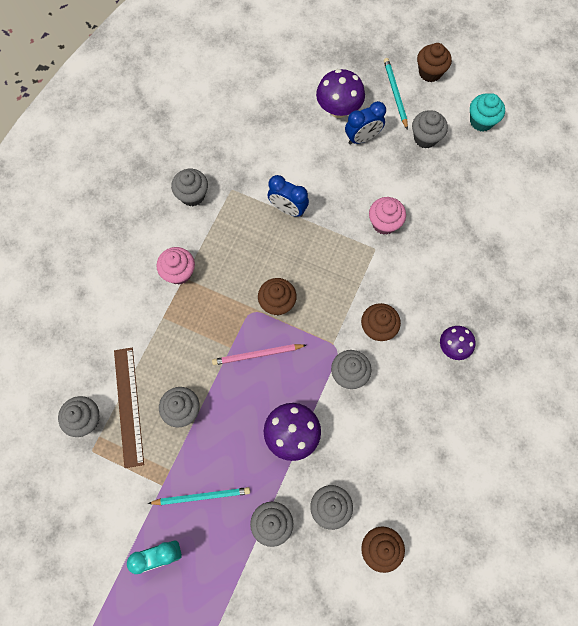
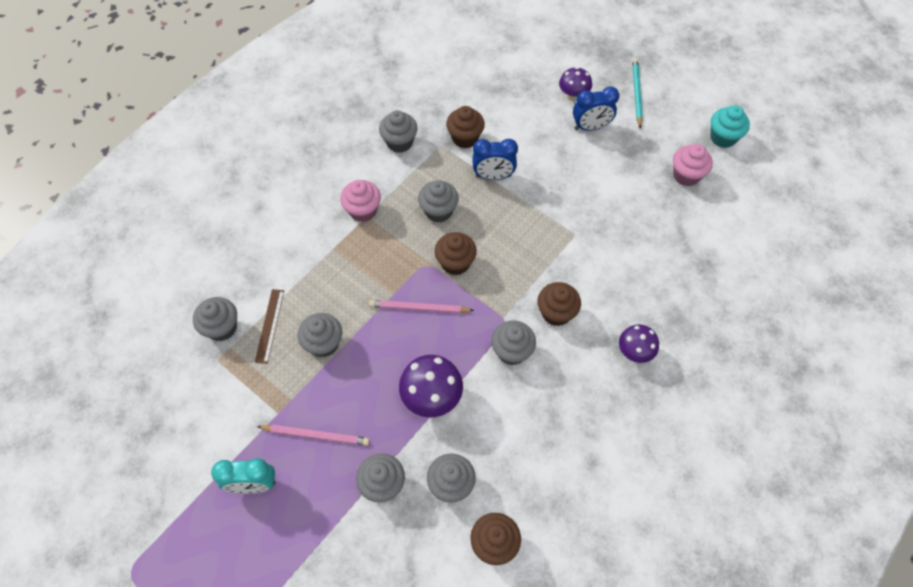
camera: 15 degrees right, 10 degrees down
(128, 406) = (269, 325): brown ruler -> brown ruler, size x0.63
(202, 496) = (316, 435): turquoise pencil -> pink pencil
(288, 209) = (493, 176): blue clock -> blue clock turned 45 degrees counterclockwise
(338, 109) = (573, 96): purple mushroom -> purple mushroom, size x0.65
(384, 223) = (591, 212): pink cupcake -> pink cupcake (686, 175)
(425, 138) = (658, 141): grey cupcake -> grey cupcake (438, 211)
(430, 72) = (679, 81): brown cupcake -> brown cupcake (465, 138)

